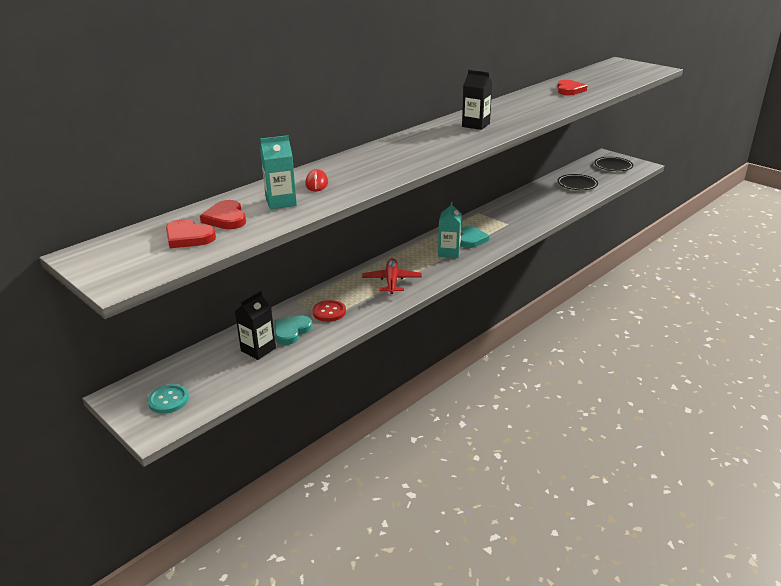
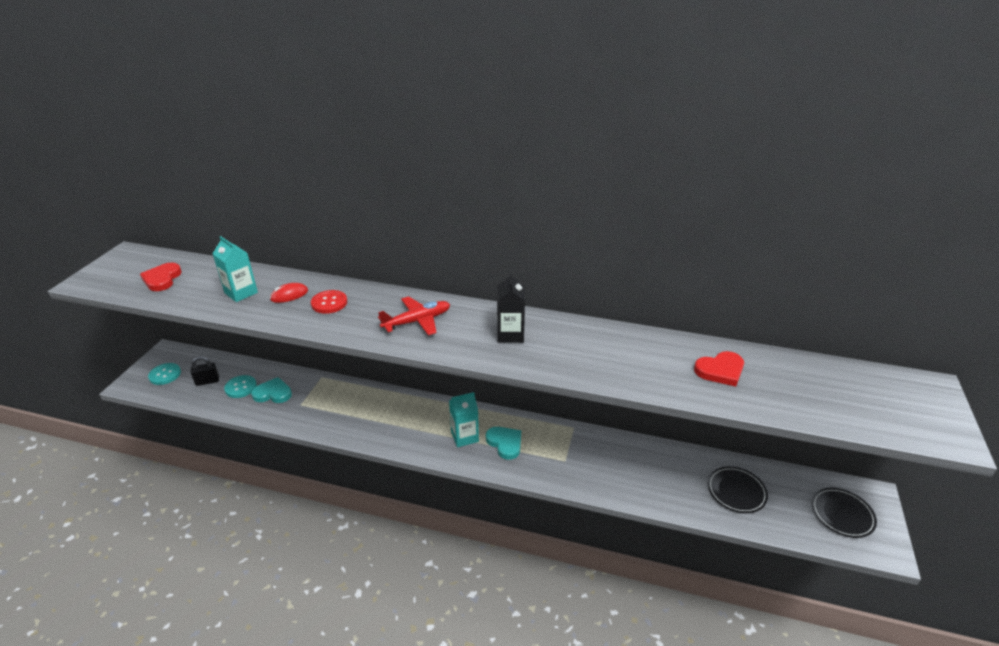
camera: 60 degrees right, 5 degrees up
(220, 370) = (207, 381): none -> black padlock
(226, 218) = (201, 281): red heart -> none
(258, 349) = (241, 387): black carton -> turquoise button
(329, 312) = (311, 401): red button -> red button (329, 303)
(392, 281) = (383, 418): red plane -> red plane (417, 321)
(471, 239) = (505, 443): turquoise heart -> turquoise heart turned 105 degrees counterclockwise

